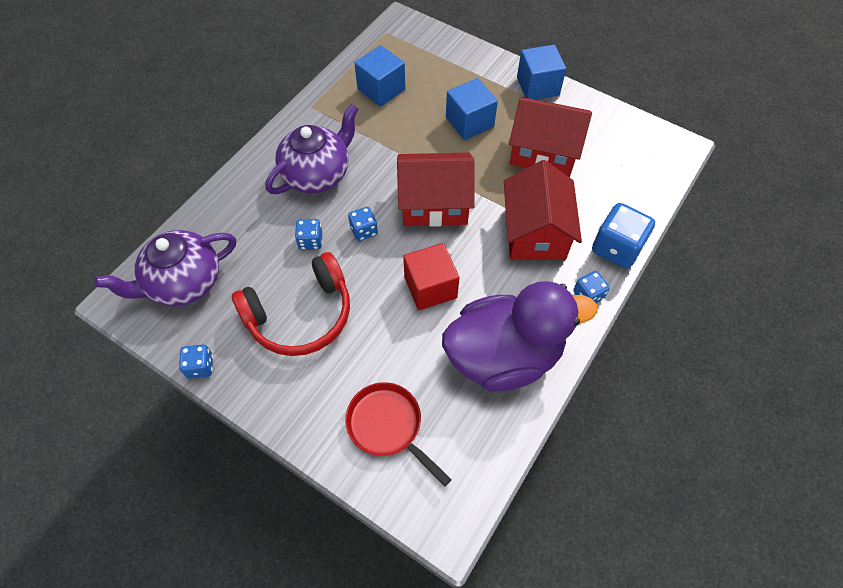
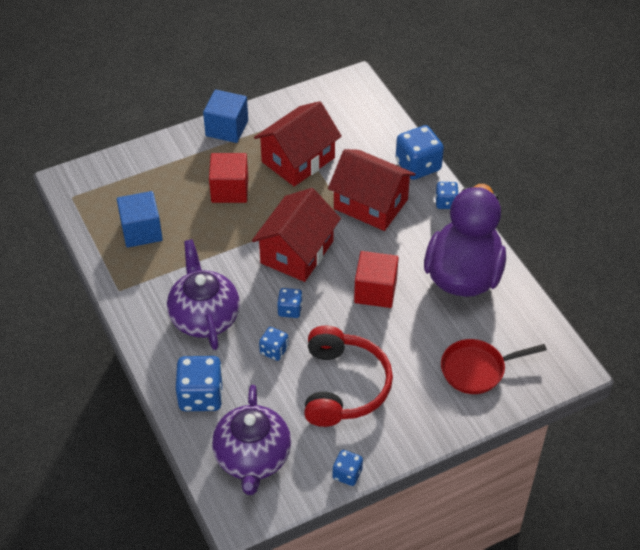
camera: 60 degrees left, 10 degrees down
(232, 213) = (201, 396): none -> blue dice
(469, 122) = (229, 190): blue cube -> red cube

